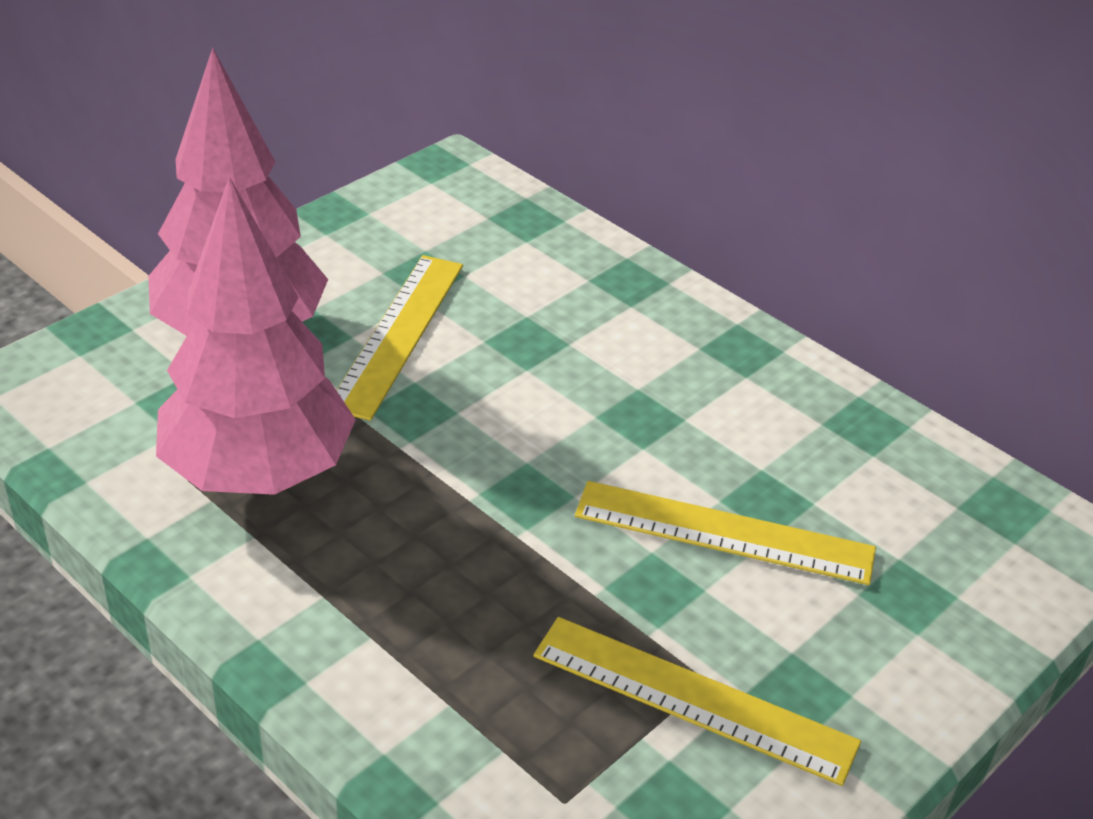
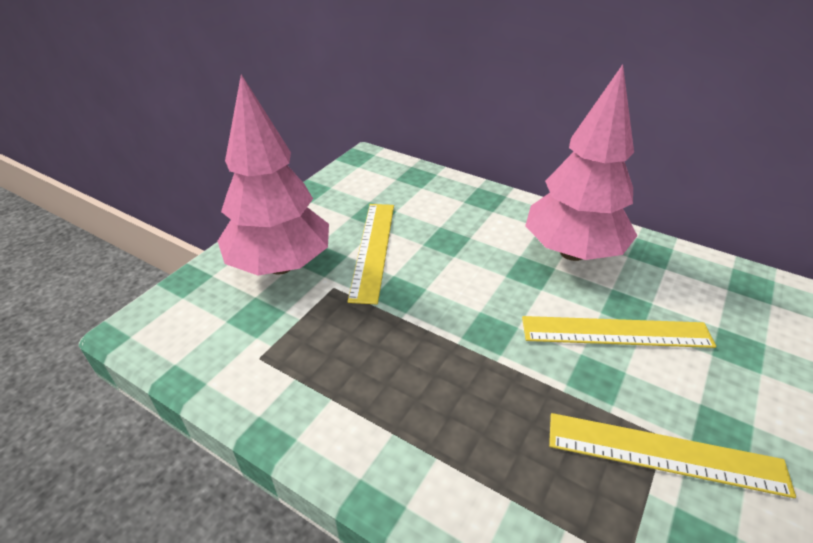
camera: 10 degrees left, 0 degrees up
(258, 473) = (320, 353): pink tree -> pink tree (572, 252)

